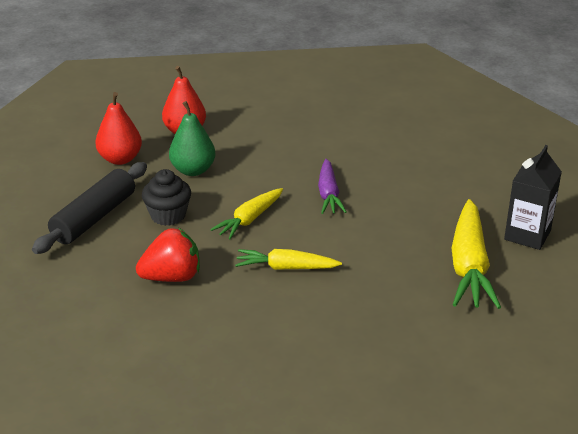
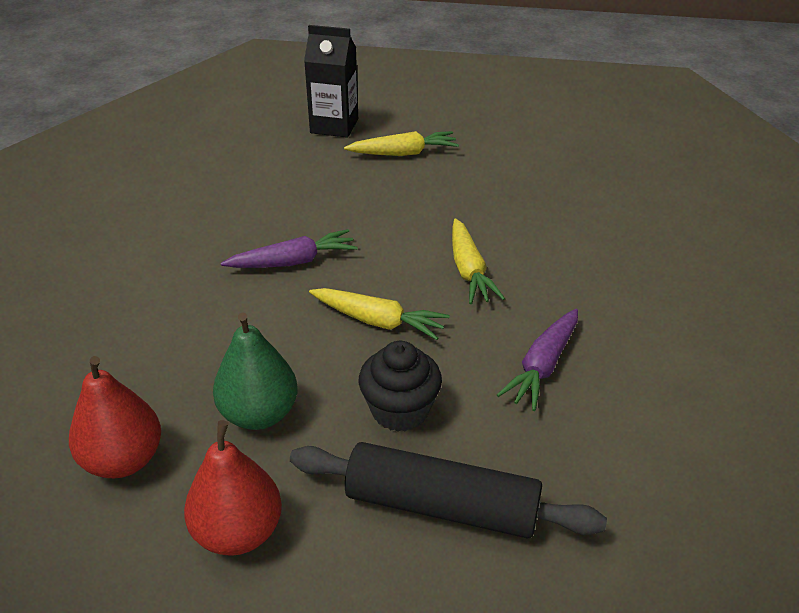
camera: 105 degrees left, 5 degrees up
(172, 277) = (543, 366): red strawberry -> purple carrot
(469, 266) = (403, 153): yellow carrot -> yellow carrot, size x0.60

